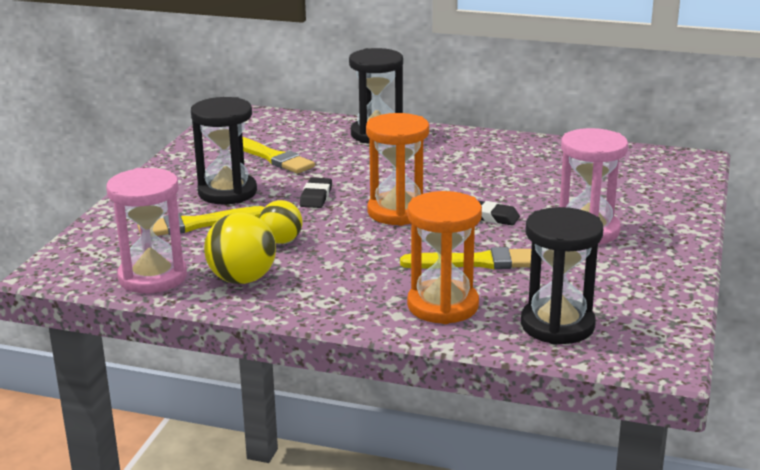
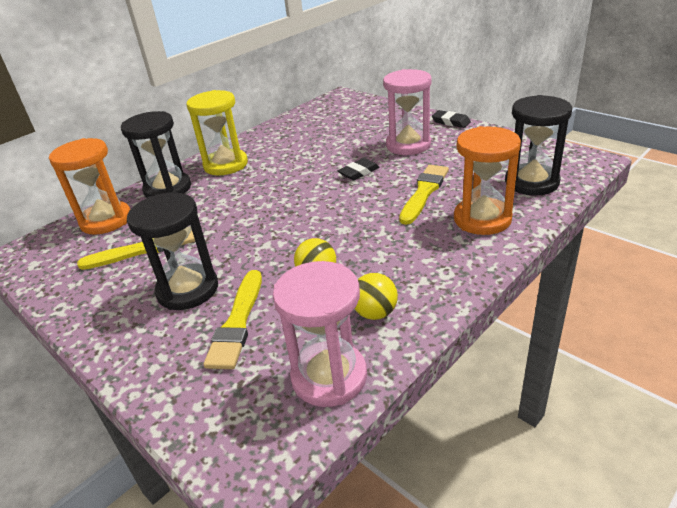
camera: 60 degrees left, 10 degrees up
(242, 279) = (375, 313): yellow ball -> yellow ball, size x0.65
(316, 197) = (250, 240): black eraser -> black eraser (451, 122)
(398, 212) = (316, 207): orange hourglass -> orange hourglass (106, 220)
(447, 145) = (226, 165): none -> yellow hourglass

